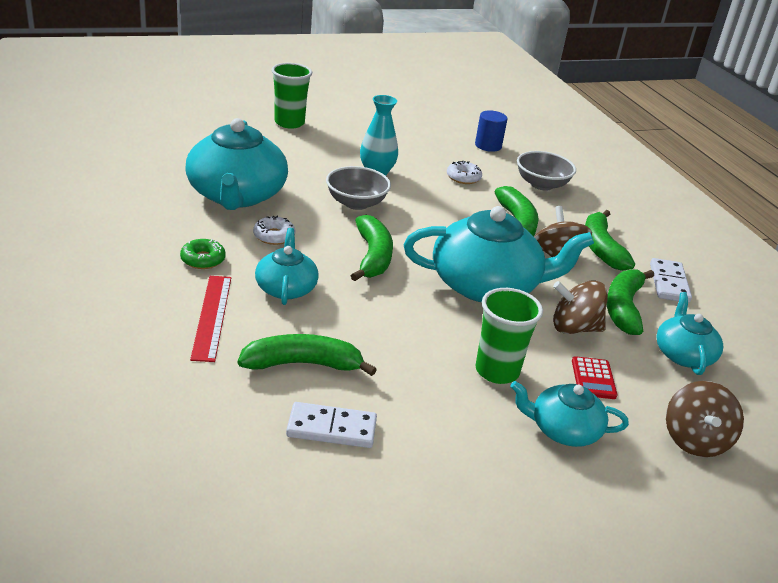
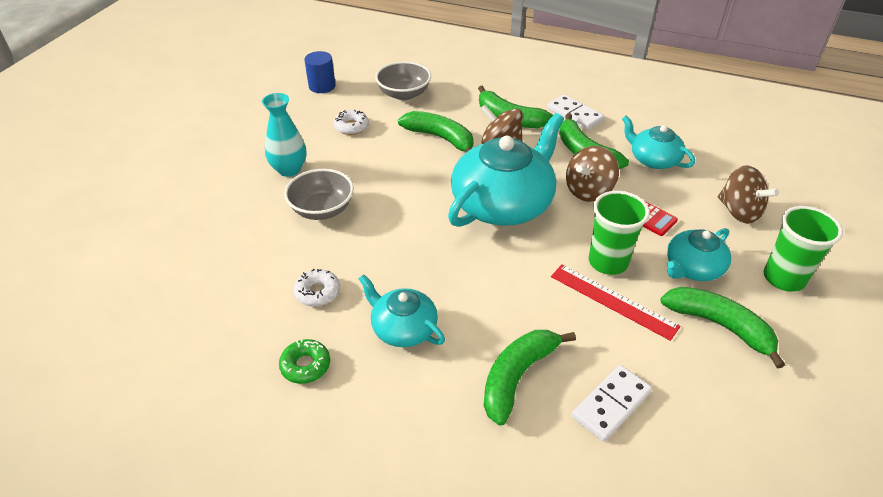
camera: 45 degrees left, 10 degrees up
(212, 316) = (401, 406): red ruler -> red ruler (613, 301)
(236, 195) = (225, 282): turquoise teapot -> none
(289, 123) = (144, 176): green cup -> green cup (783, 278)
(372, 257) = (408, 245): green banana -> green banana (719, 326)

